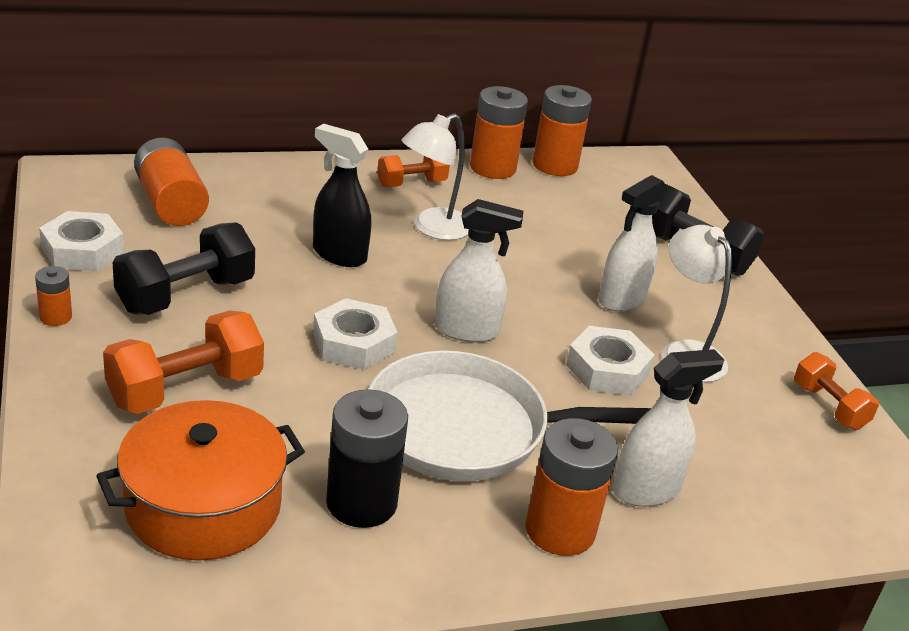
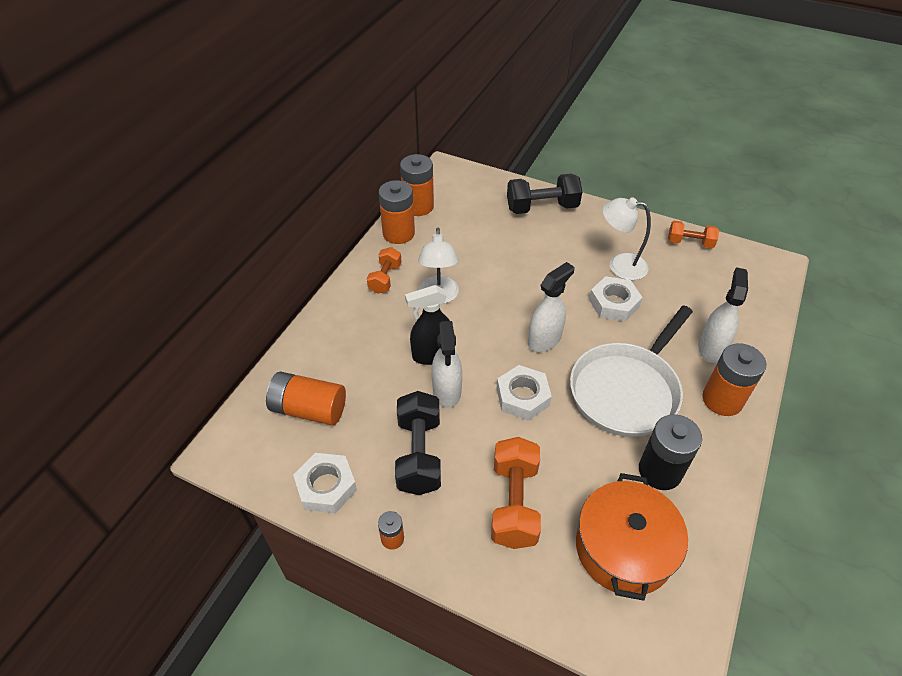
camera: 45 degrees left, 15 degrees up
(621, 299) = (560, 260): white spray bottle -> white spray bottle (447, 391)

